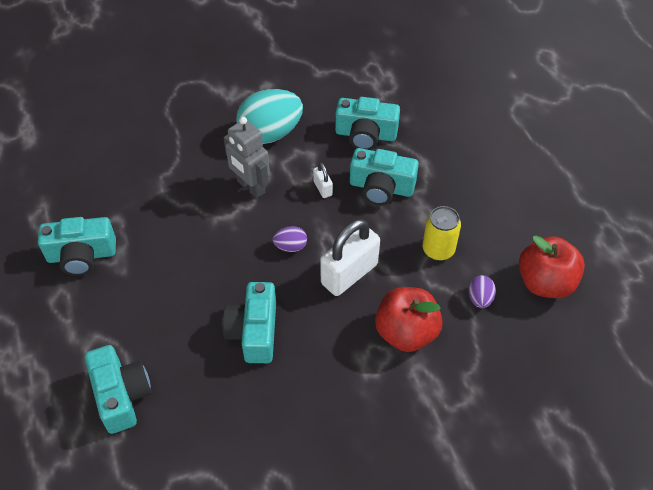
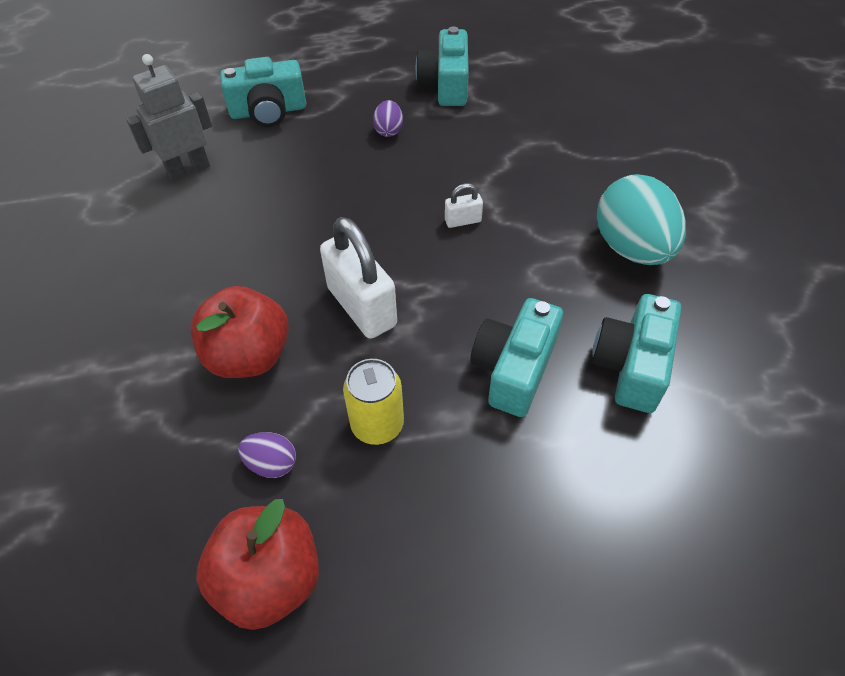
camera: 100 degrees right, 0 degrees up
(250, 187) = (529, 220): grey robot -> grey robot (188, 170)
(254, 332) = (305, 208): turquoise camera -> none
(290, 246) = (421, 251): purple egg -> purple egg (388, 131)
(322, 188) = (519, 296): white padlock -> white padlock (463, 221)

